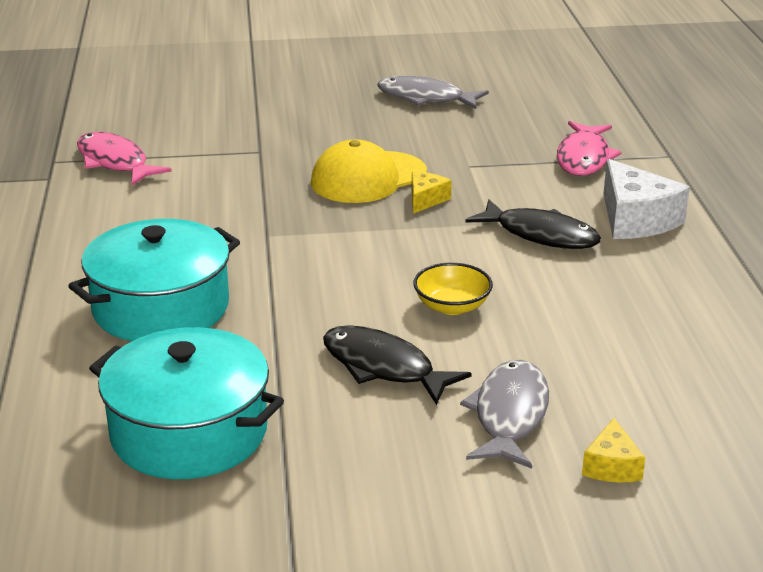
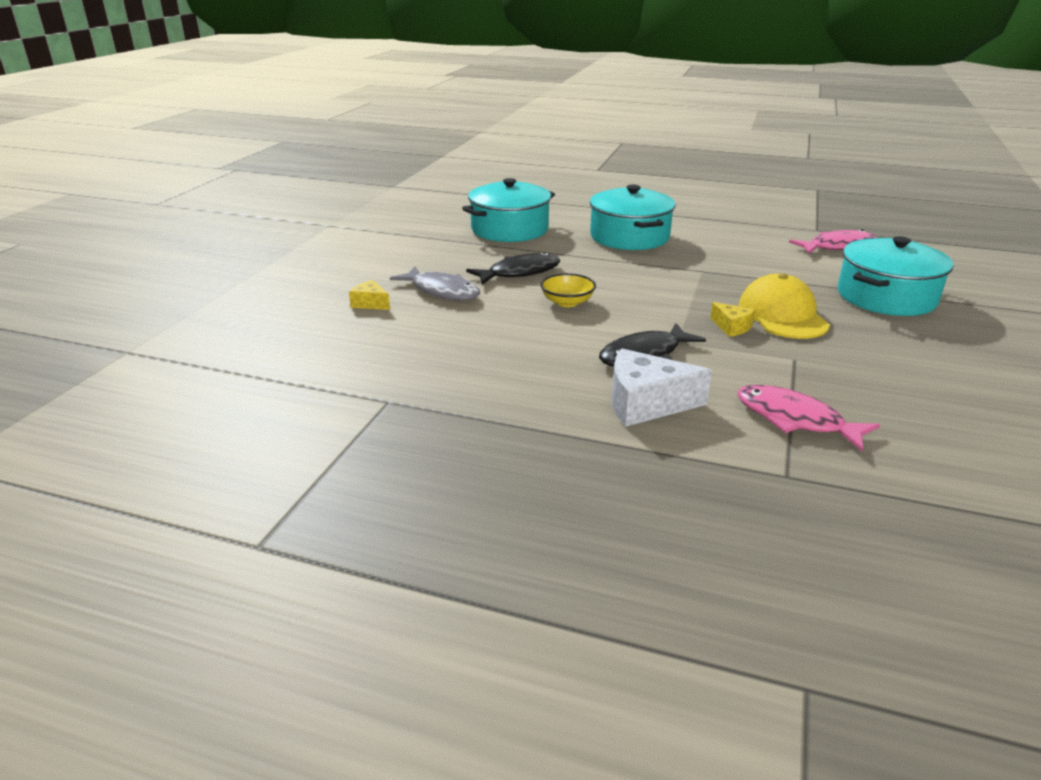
camera: 115 degrees right, 0 degrees up
(270, 133) = (886, 297): none -> turquoise pot
(425, 98) = (976, 376): grey fish -> none

